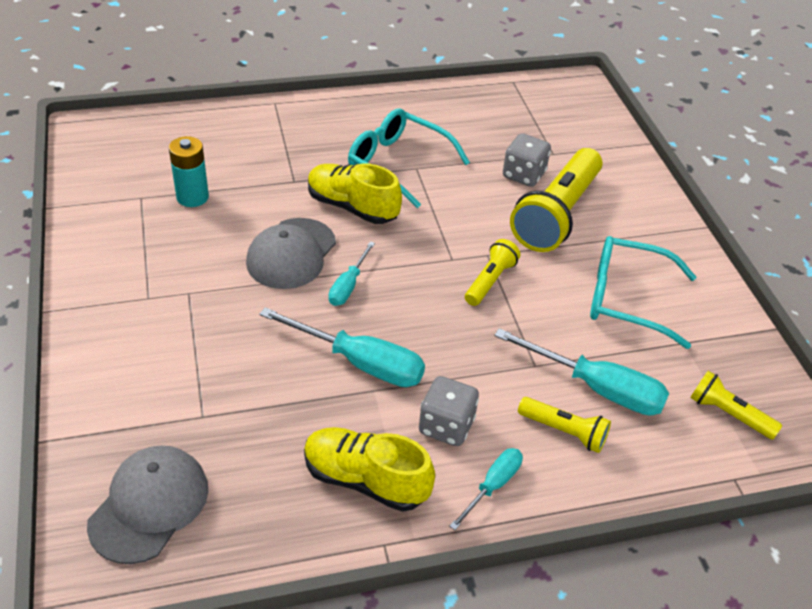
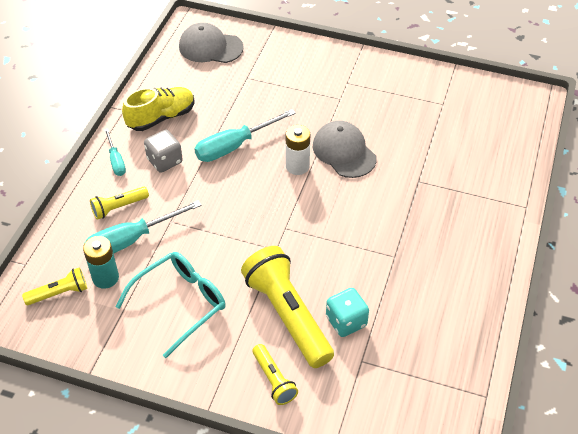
camera: 125 degrees right, 5 degrees up
(149, 505) = (210, 47): grey cap -> grey cap turned 135 degrees clockwise
(192, 197) = (429, 126): turquoise battery -> turquoise battery (105, 278)
(348, 286) = (297, 166): turquoise screwdriver -> white battery
(352, 207) = (371, 199): yellow shoe -> none
(397, 163) = (406, 247): turquoise glasses -> none
(490, 281) = (251, 237): yellow flashlight -> yellow flashlight (273, 380)
(523, 175) = (346, 321): grey dice -> turquoise dice

